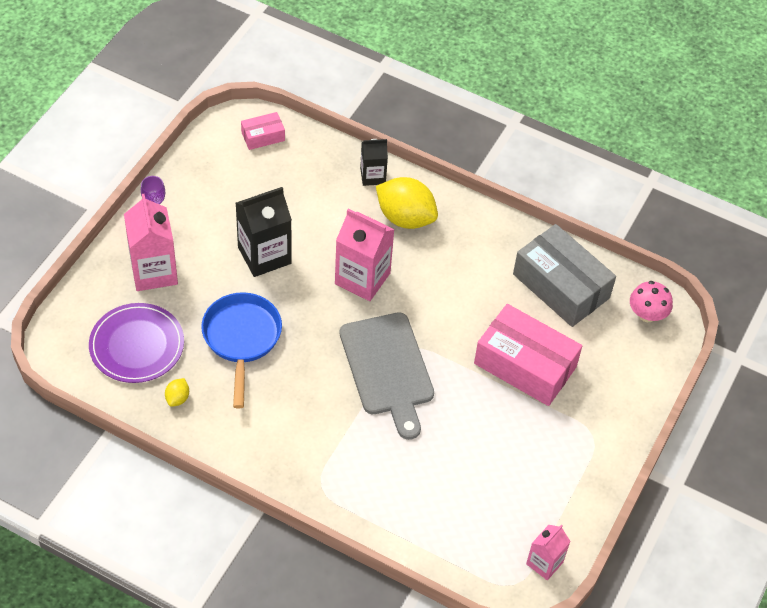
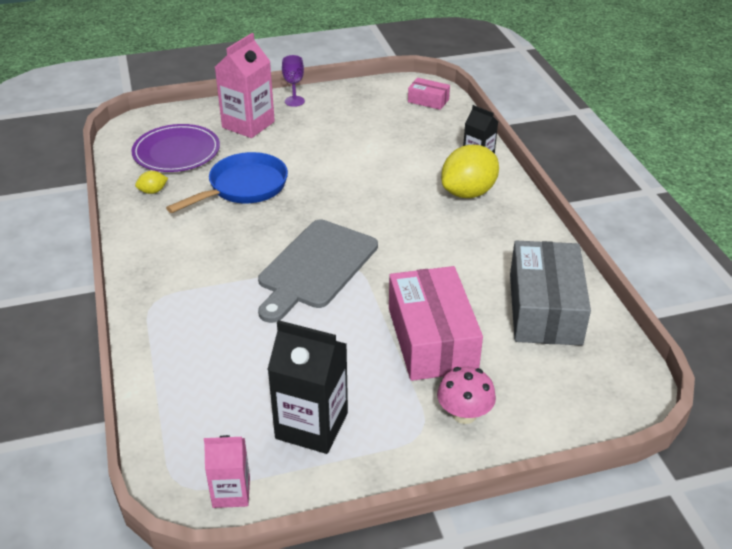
camera: 50 degrees right, 15 degrees down
(264, 255) = (331, 156): black carton -> black carton (311, 426)
(362, 278) = (380, 206): pink carton -> none
(405, 218) = (468, 193): yellow lemon -> yellow lemon turned 60 degrees clockwise
(647, 314) = (607, 381): pink mushroom -> pink mushroom (464, 414)

